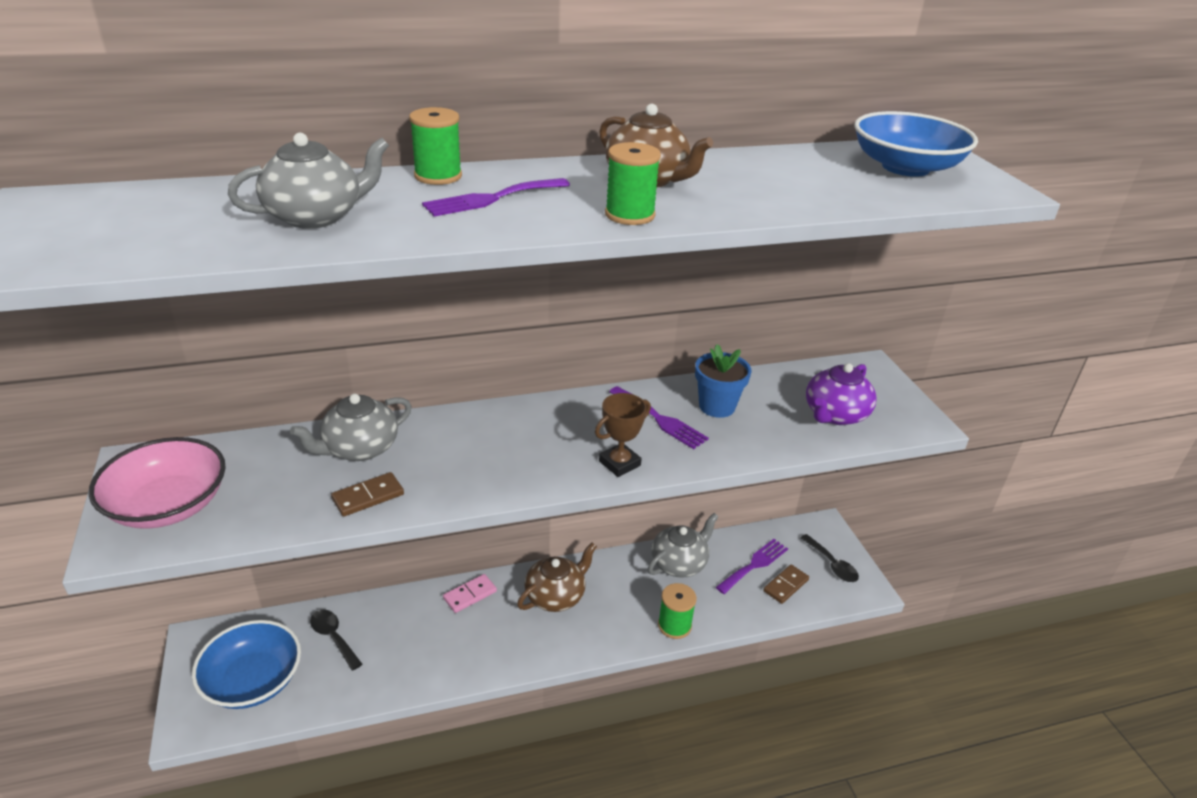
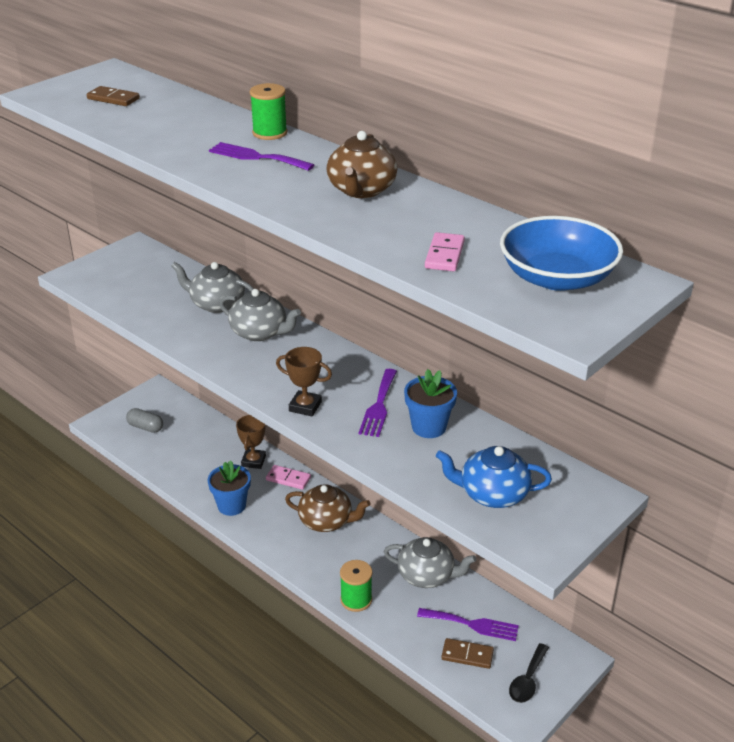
camera: 60 degrees right, 0 degrees up
(168, 505) = (112, 273): pink bowl -> none
(253, 680) = (145, 427): blue bowl -> grey capsule
(316, 216) = (169, 126): grey teapot -> grey teapot (259, 332)
(334, 637) = (201, 439): black spoon -> none
(368, 496) = (176, 327): brown domino -> brown domino (113, 99)
(416, 609) = (253, 461): none -> brown trophy
(466, 660) = (231, 506): none -> blue flower pot
(630, 215) = (289, 201): green spool -> none
(826, 189) = (444, 255): none -> pink domino
(835, 414) = (492, 494): purple teapot -> blue teapot

